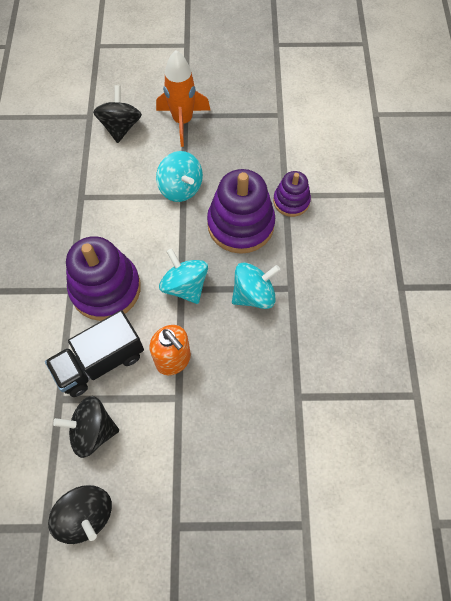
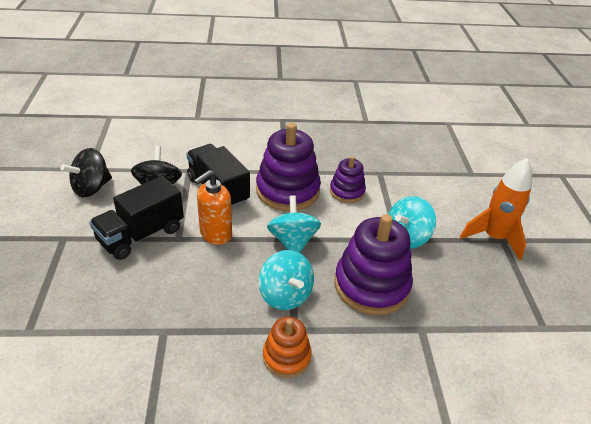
camera: 85 degrees right, 25 degrees down
(120, 127) = (467, 193): black spinning top -> none
(172, 438) = (141, 235): none -> black truck
(185, 286) = (293, 241): turquoise spinning top -> turquoise spinning top turned 60 degrees counterclockwise
(291, 201) = (414, 334): purple stacking toy -> purple stacking toy (347, 191)
(318, 295) = (286, 356): none -> orange stacking toy

